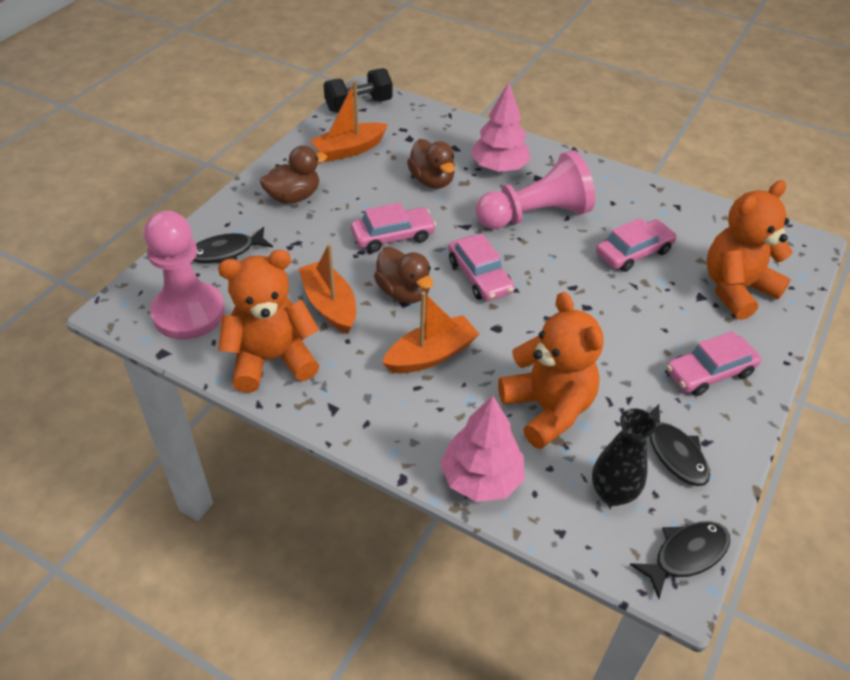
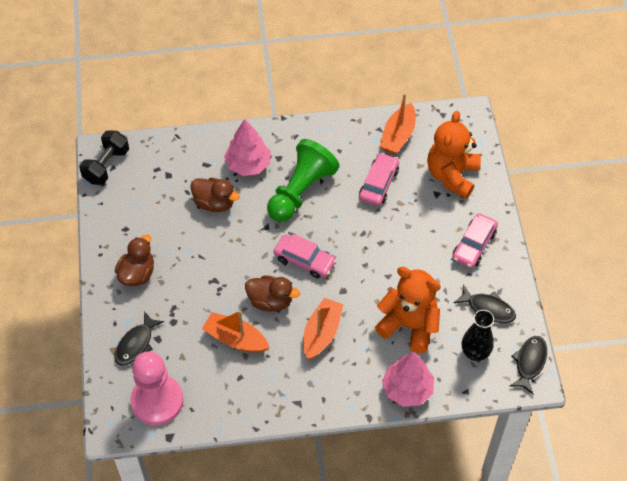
camera: 35 degrees left, 10 degrees up
(271, 359) = (236, 397): orange teddy bear -> none
(349, 150) = (137, 211): orange boat -> orange boat (398, 135)
(393, 236) = (228, 264): pink car -> none
(535, 215) = (301, 191): pink pawn -> green pawn

